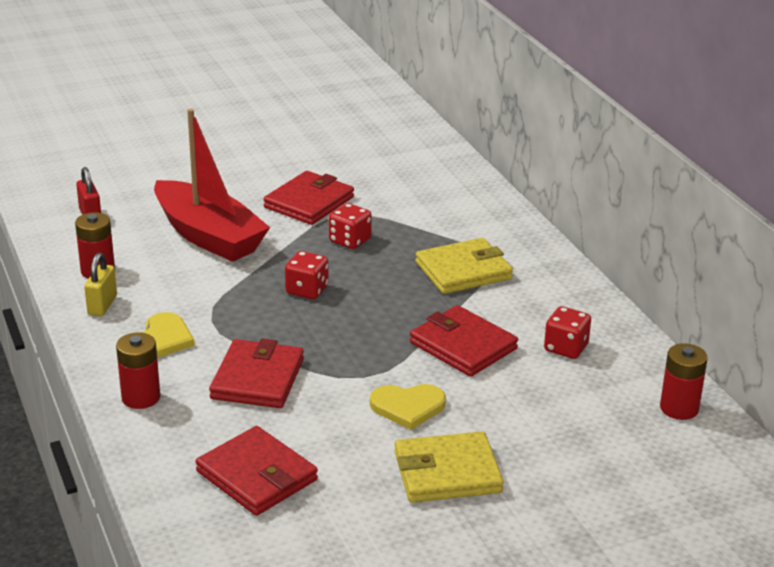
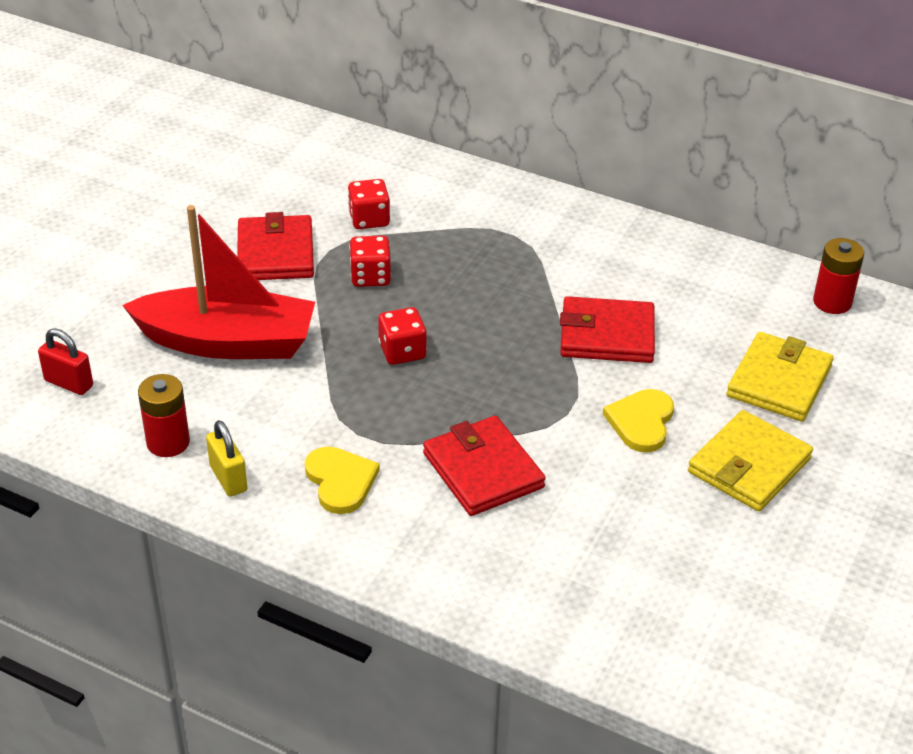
camera: 40 degrees left, 10 degrees up
(141, 397) = (405, 554): red battery -> none
(256, 476) = (611, 567): red wallet -> none
(408, 407) = (641, 422): yellow heart -> yellow heart turned 150 degrees clockwise
(463, 271) = (510, 257): yellow wallet -> yellow wallet (779, 381)
(566, 348) = (686, 291): red dice -> red dice (369, 219)

